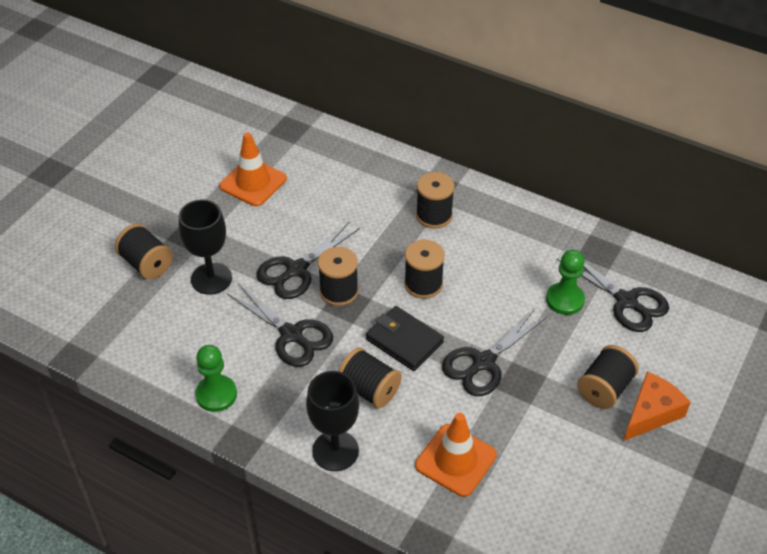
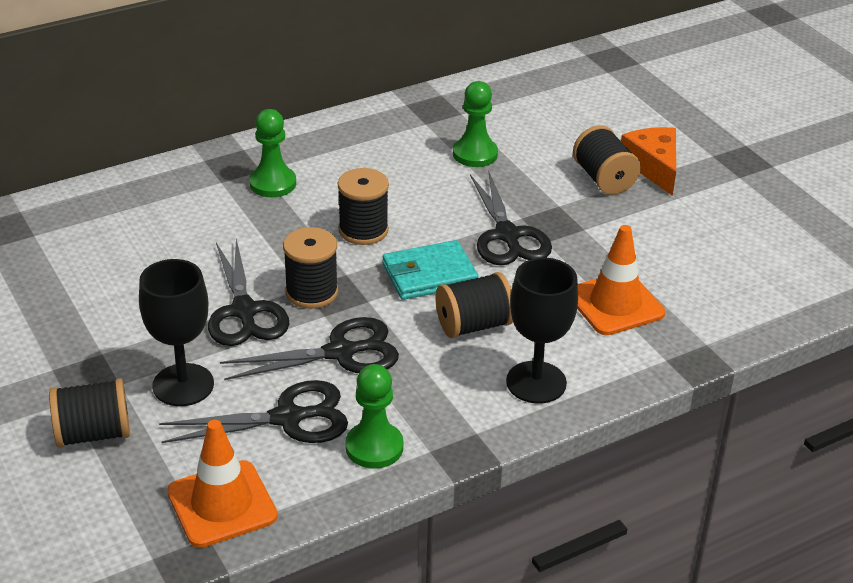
camera: 60 degrees left, 10 degrees down
(253, 182) = (60, 291): orange traffic cone -> orange traffic cone (222, 504)
(404, 341) = (429, 275): black wallet -> turquoise wallet
(434, 215) = (273, 183): black spool -> green pawn
(626, 301) = (511, 122): black scissors -> black scissors (287, 418)

